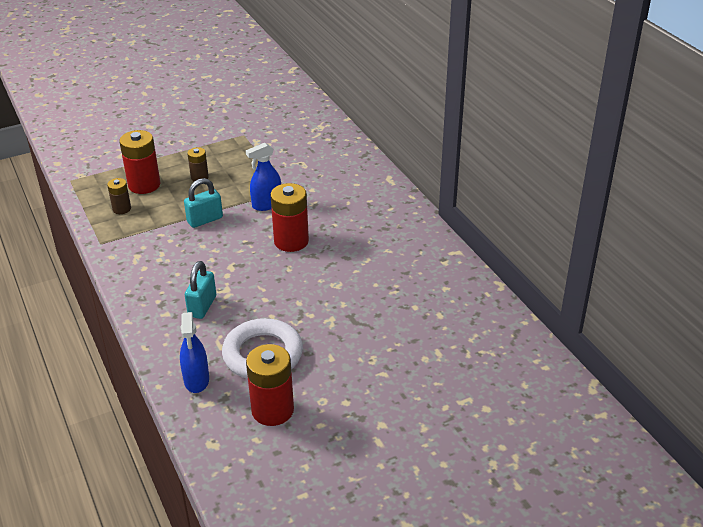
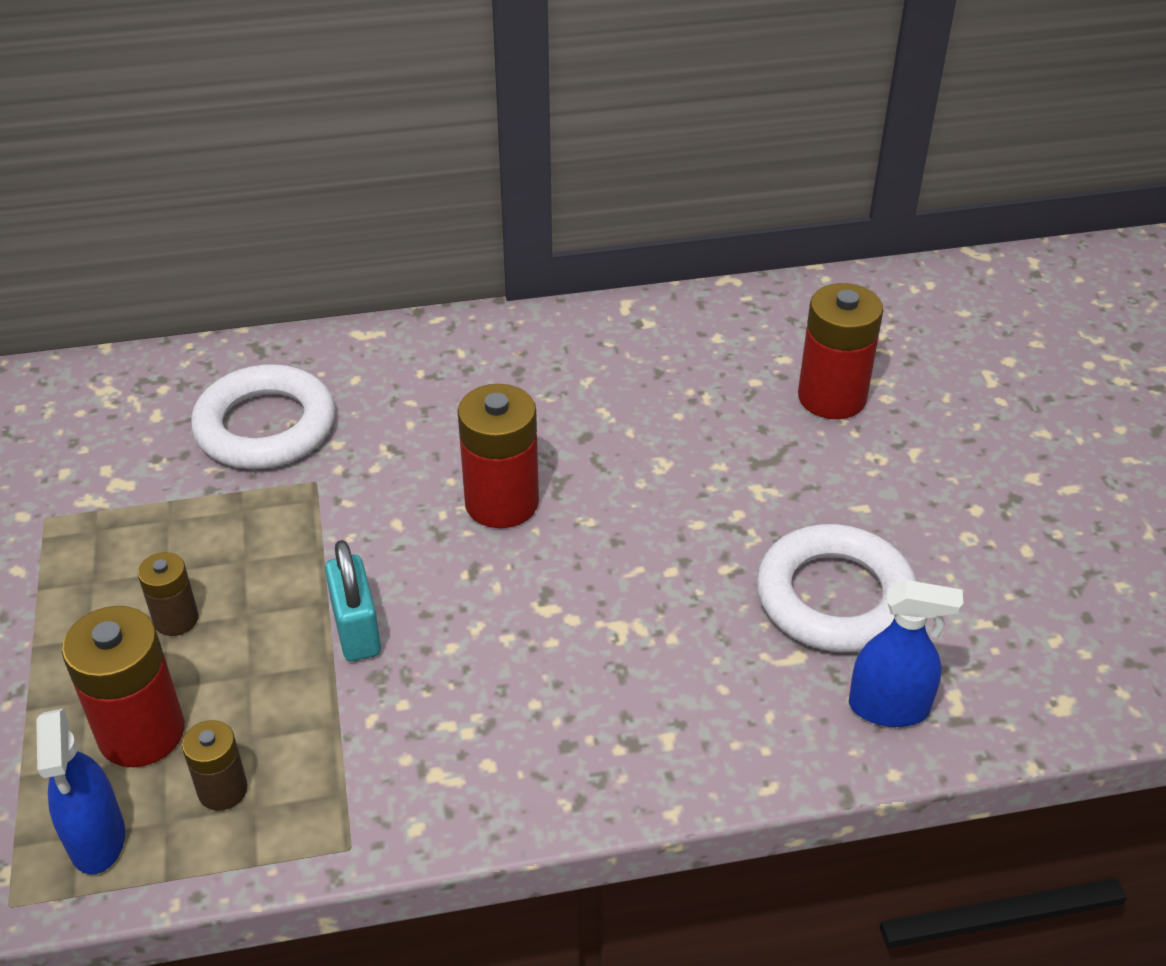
camera: 75 degrees left, 5 degrees up
(202, 306) = (664, 672): turquoise padlock -> none
(267, 204) = (353, 519): blue spray bottle -> blue spray bottle (97, 839)
(272, 410) = (985, 606): red battery -> red battery (832, 397)
(314, 169) = (265, 426): none -> white ring

